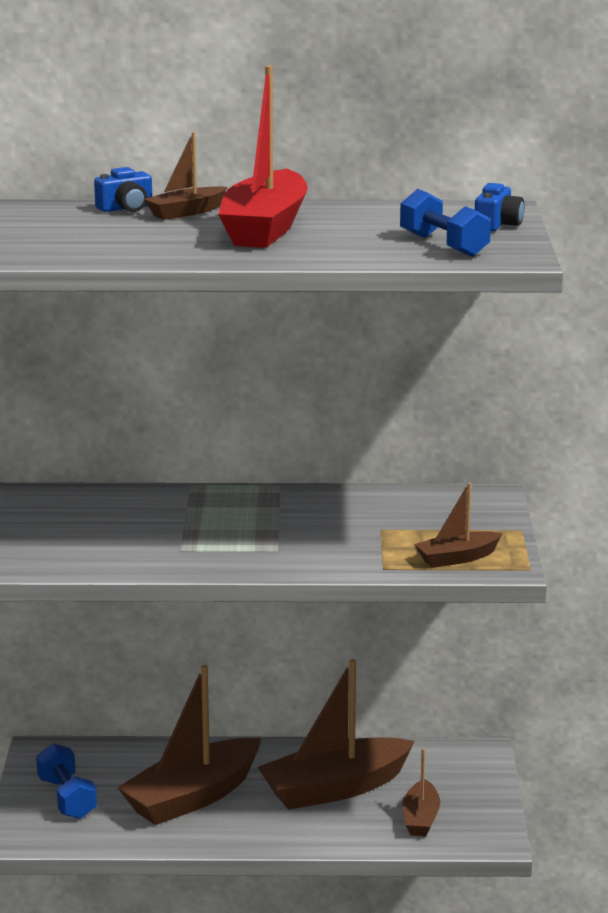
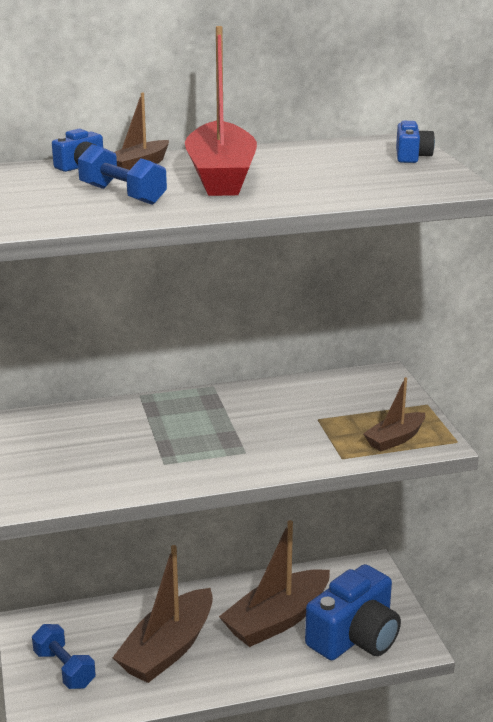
camera: 15 degrees left, 5 degrees up
(420, 818) = (354, 637): brown boat -> blue camera
(444, 245) = (388, 179): blue dumbbell -> blue dumbbell (122, 195)

